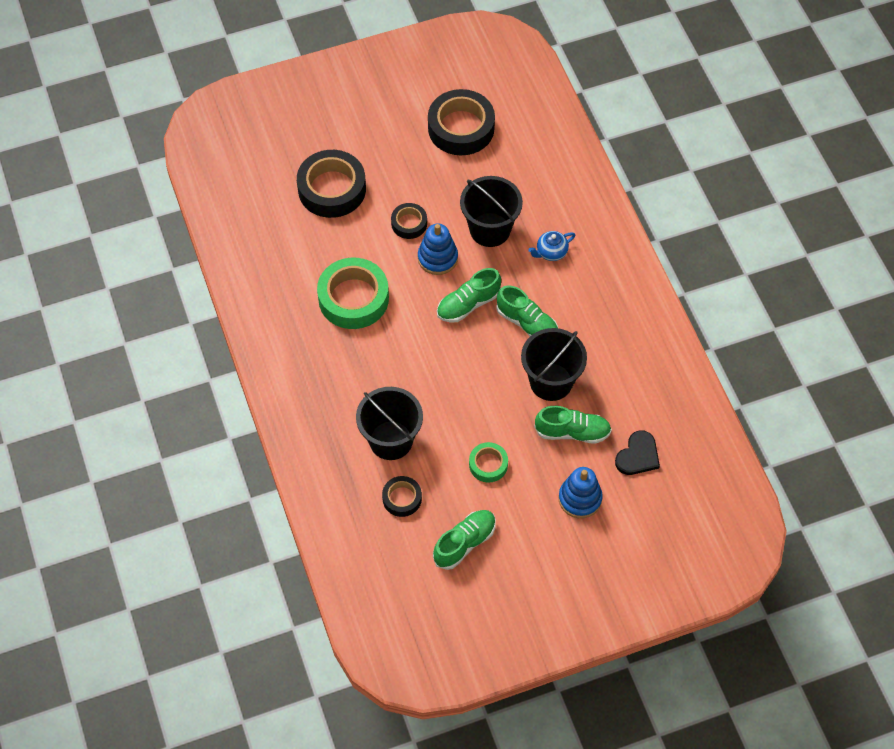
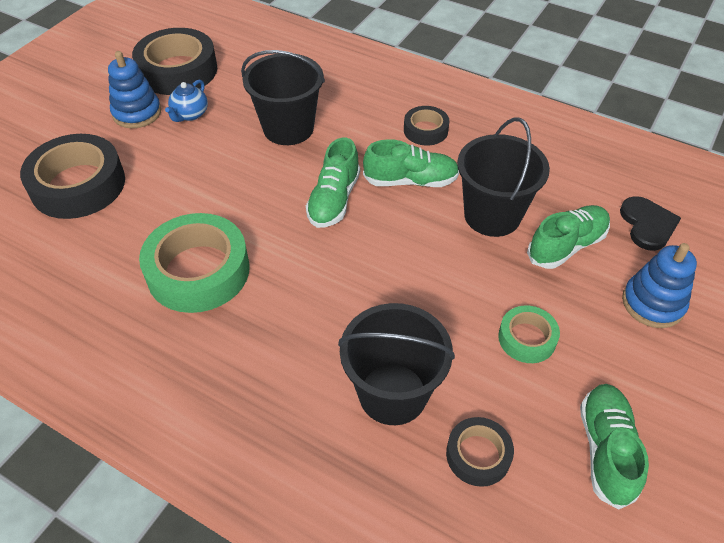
camera: 40 degrees left, 10 degrees down
(409, 223) = (198, 168): black tape -> black tape (425, 130)
(437, 258) = (259, 179): blue stacking toy -> blue stacking toy (137, 113)
(551, 252) = (366, 114): blue teapot -> blue teapot (190, 114)

